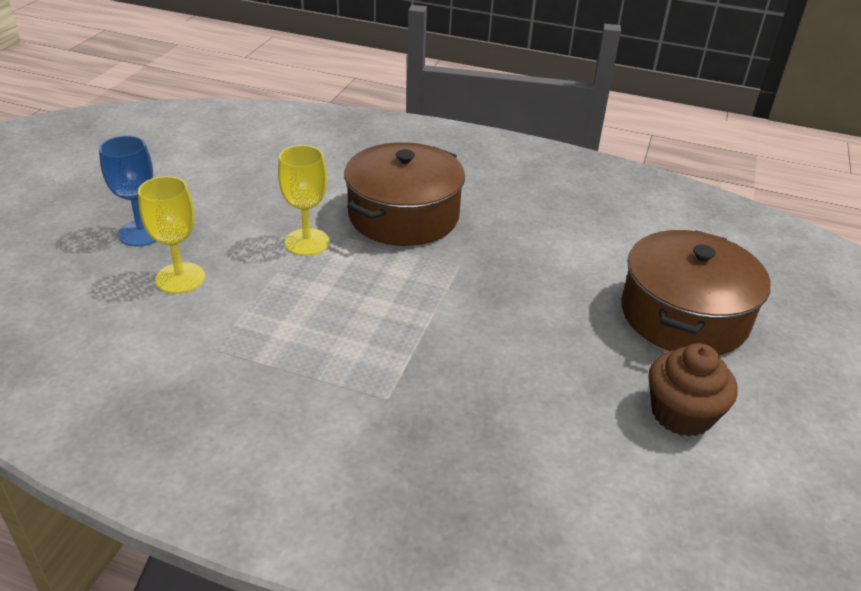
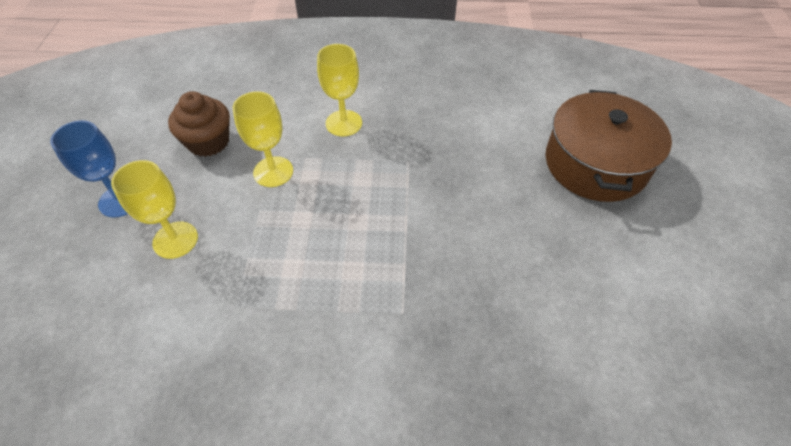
camera: 15 degrees left, 15 degrees up
(403, 215) = (344, 123): brown pot -> yellow goblet
(681, 414) = (629, 257): brown cupcake -> brown cupcake (208, 142)

